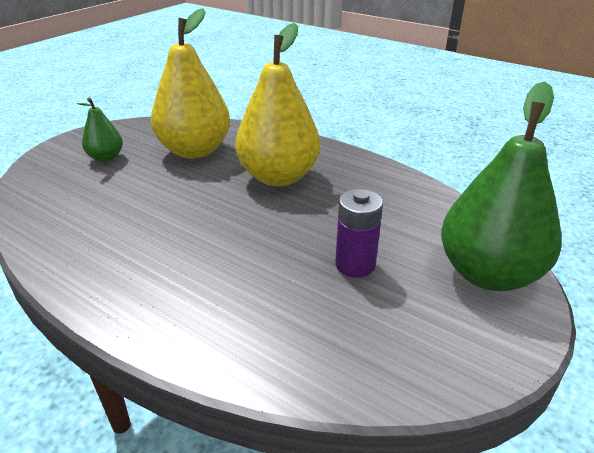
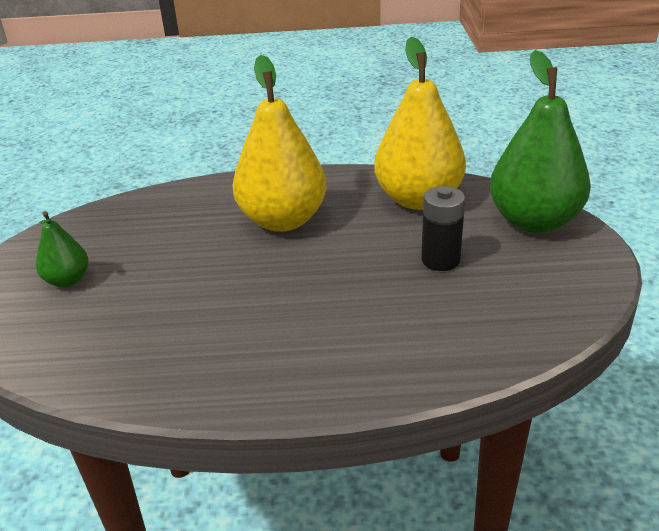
camera: 35 degrees left, 0 degrees up
(195, 150) = (161, 231): yellow pear -> yellow pear (418, 199)
(355, 265) = (440, 260): purple battery -> black battery

